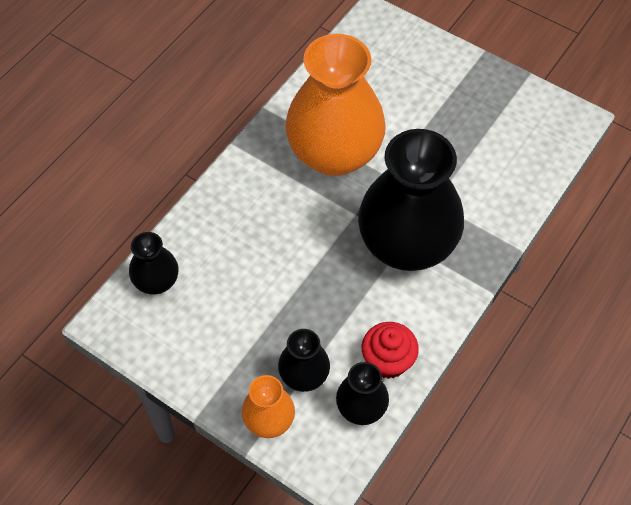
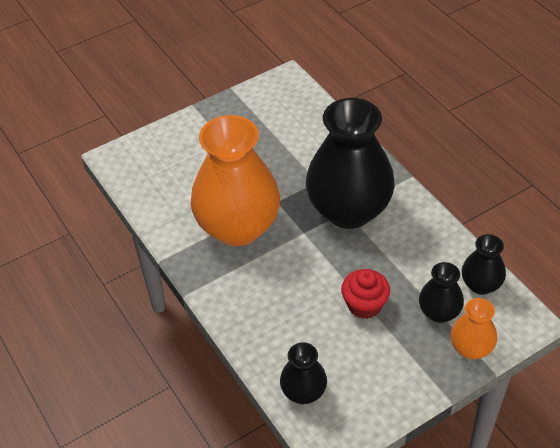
camera: 65 degrees left, 10 degrees down
(388, 361) = (446, 255): red cupcake -> red cupcake (364, 305)

